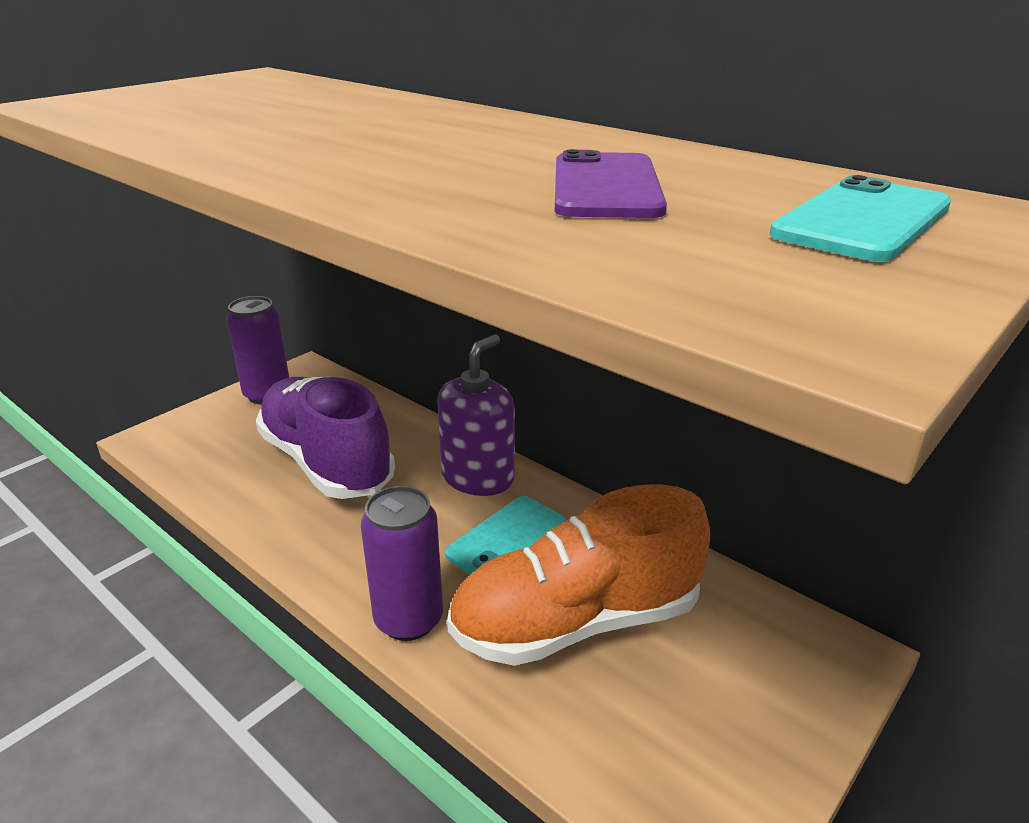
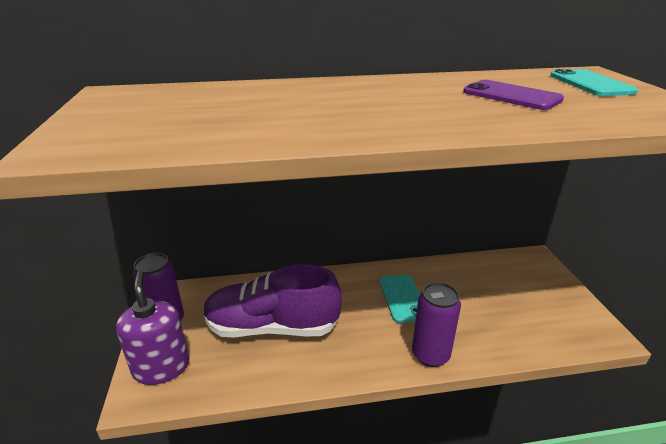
camera: 50 degrees left, 0 degrees up
(478, 477) = (348, 284): purple soap dispenser -> purple soap dispenser (161, 367)
(576, 622) = (472, 307): orange shoe -> none

